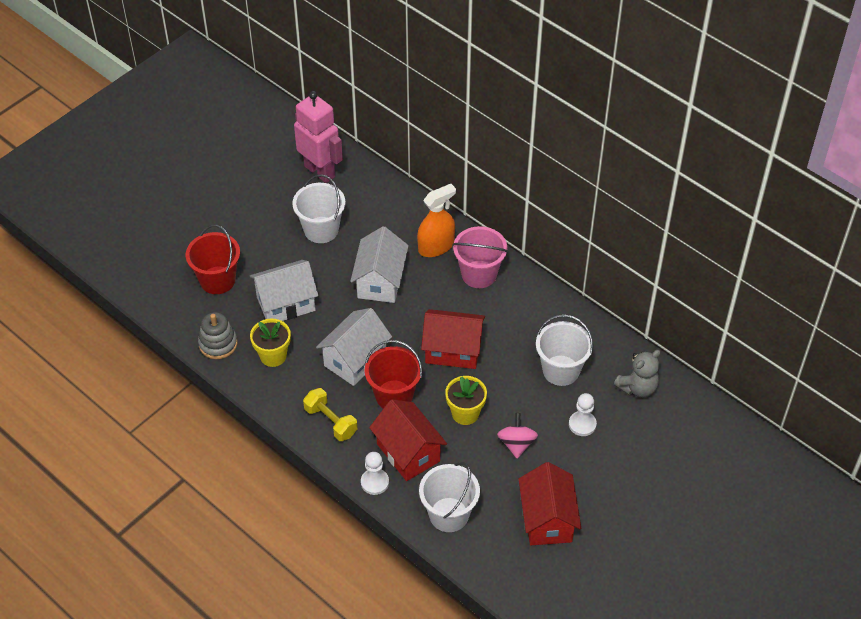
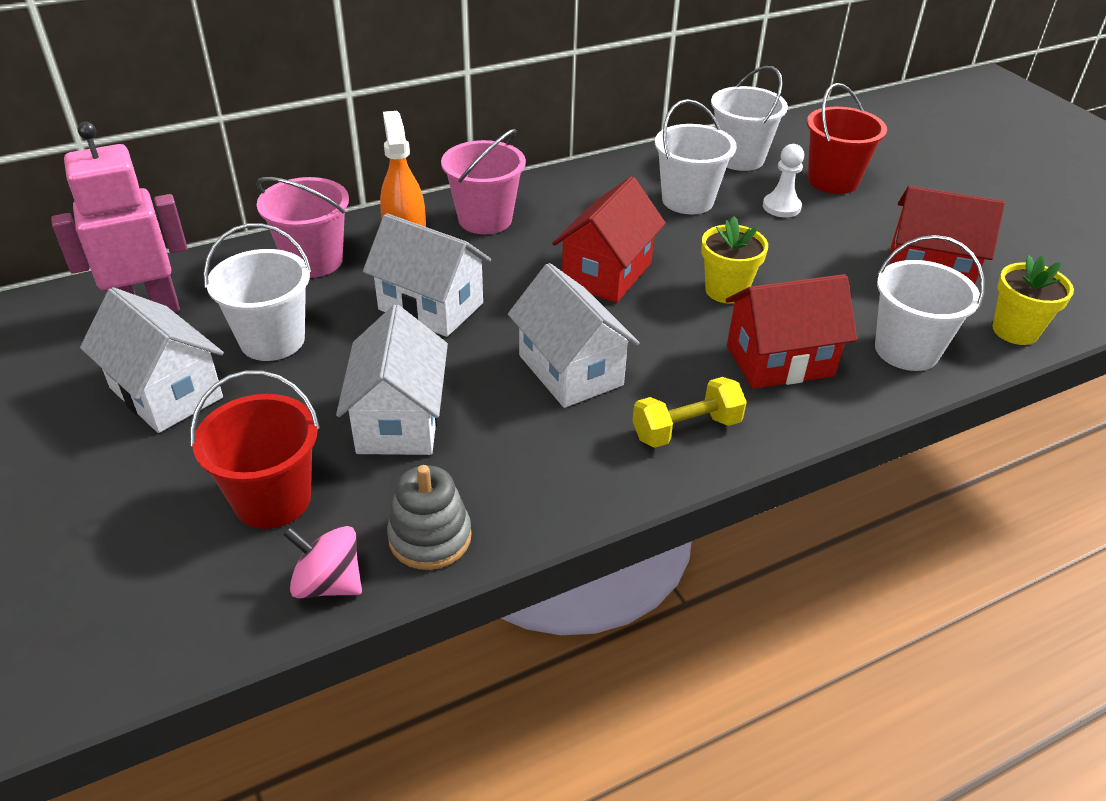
camera: 70 degrees left, 10 degrees down
(266, 210) = (166, 393): none -> white house
(273, 356) = (506, 466): yellow flower pot -> yellow flower pot (1015, 331)
(374, 482) = (828, 410): white pawn -> none
(394, 395) = (663, 348): red bucket -> red bucket (832, 181)
(395, 215) = (313, 261): none -> pink bucket
(516, 444) = (796, 262): pink spinning top -> pink spinning top (328, 583)
(637, 387) = (740, 158): grey teddy bear -> white bucket

